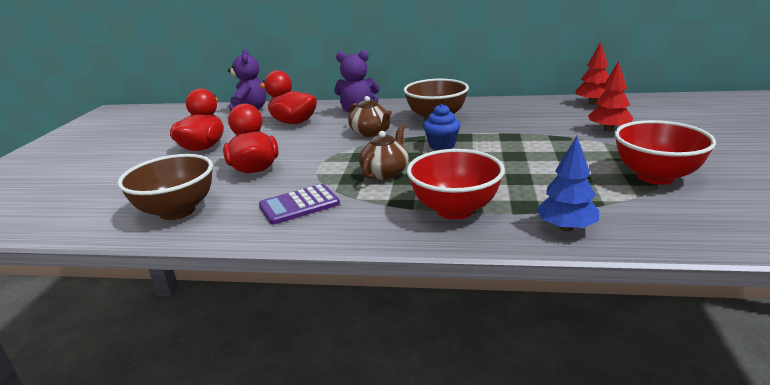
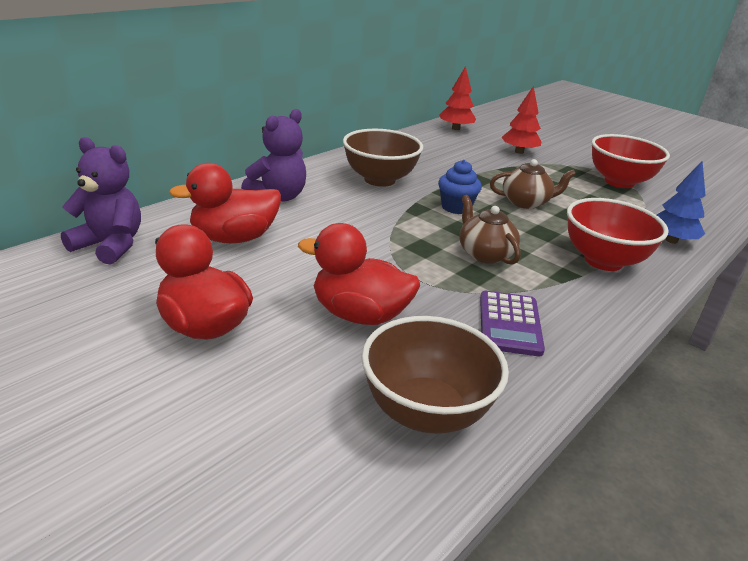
camera: 60 degrees left, 5 degrees up
(370, 133) = (362, 218): brown teapot -> brown teapot (526, 202)

